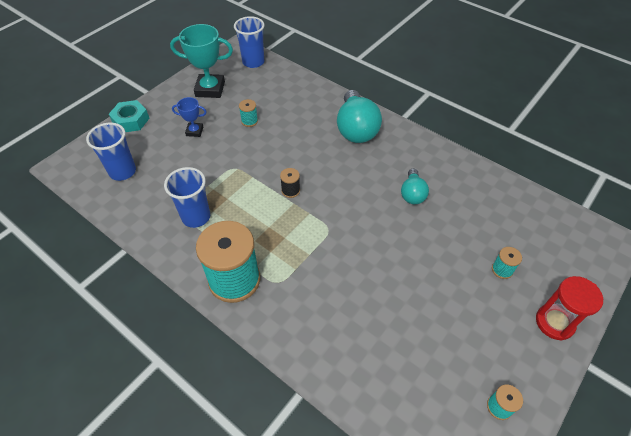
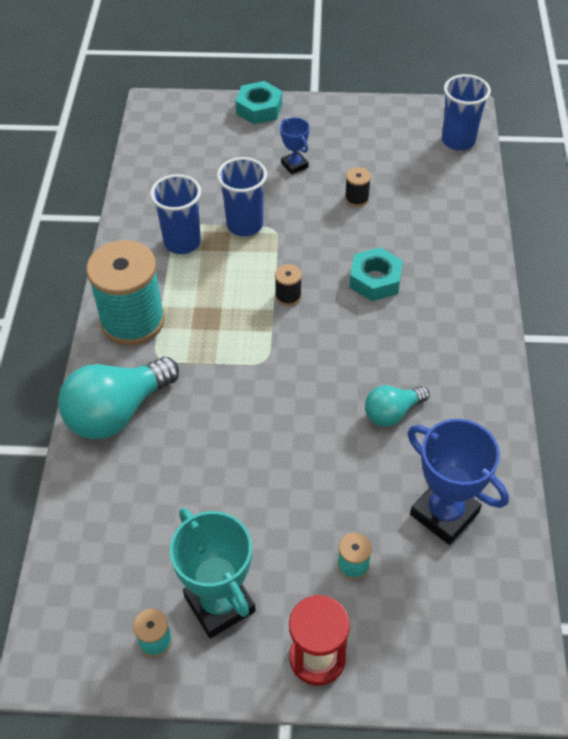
camera: 55 degrees right, 0 degrees up
(123, 171) = (187, 151): blue cup -> blue cup (245, 225)
(210, 89) = (371, 135): turquoise trophy -> turquoise trophy (219, 604)
(249, 121) = (356, 198): turquoise spool -> black spool
(315, 148) = (375, 280): none -> turquoise nut
(356, 129) = (447, 300): turquoise light bulb -> turquoise light bulb (117, 412)
(492, 211) = (444, 513): none -> blue trophy

